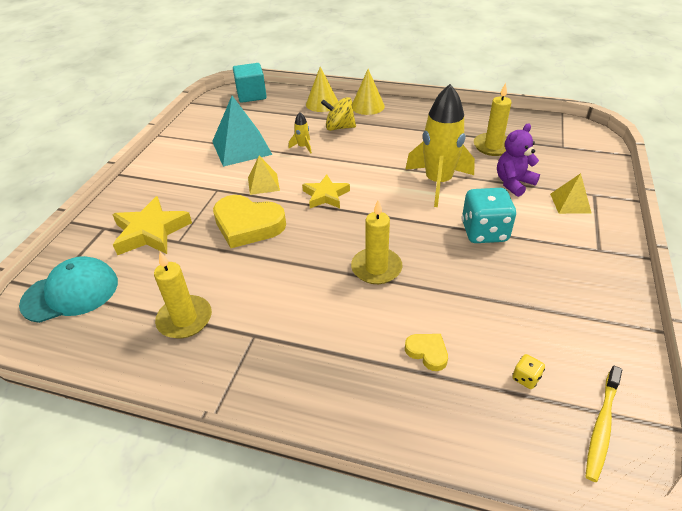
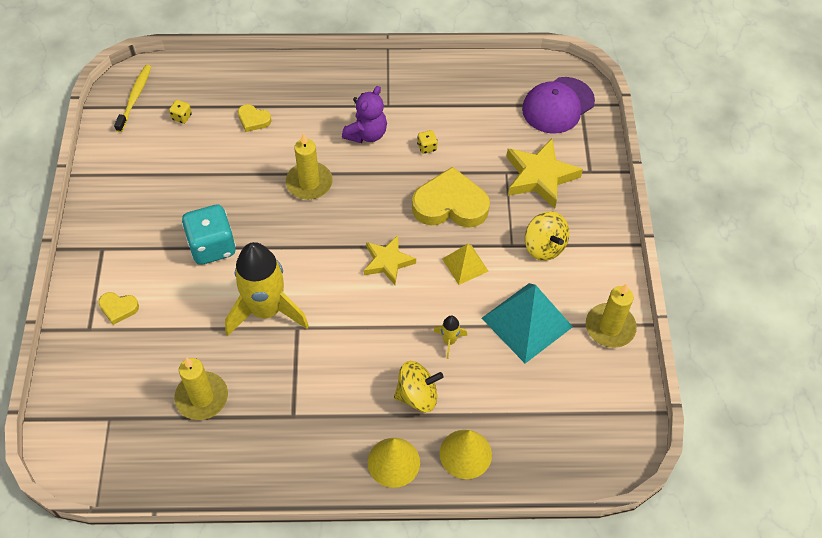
camera: 160 degrees right, 15 degrees up
(71, 293) = (558, 105): turquoise cap -> purple cap
(185, 319) = (448, 105): yellow candle -> yellow candle (610, 327)
(192, 184) = (544, 246): none -> yellow spinning top
(238, 278) = (427, 147): none -> yellow dice
(251, 95) = (587, 454): turquoise cube -> none
(513, 183) = (179, 328): purple teddy bear -> purple teddy bear (366, 134)
(570, 203) = (118, 308): yellow pyramid -> yellow heart

